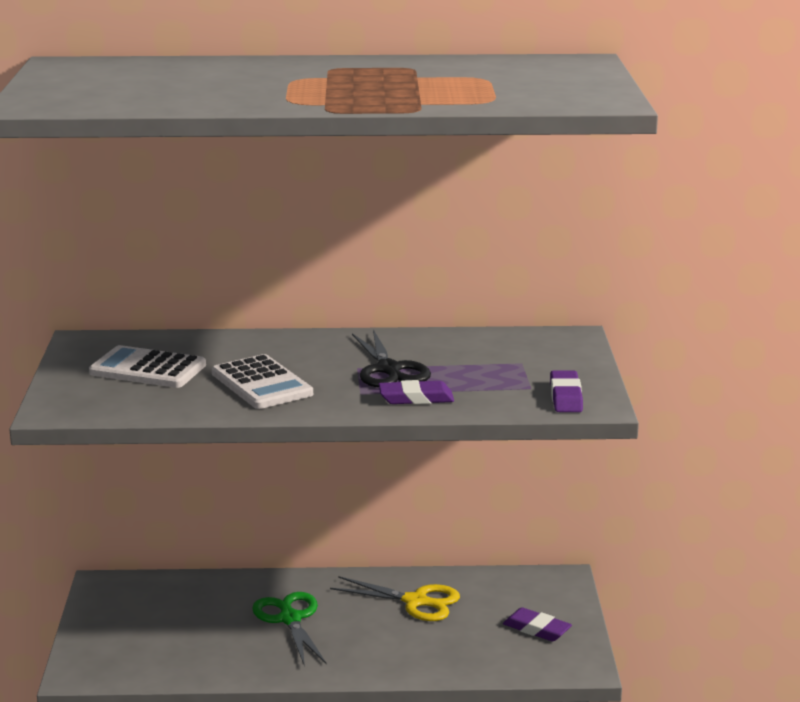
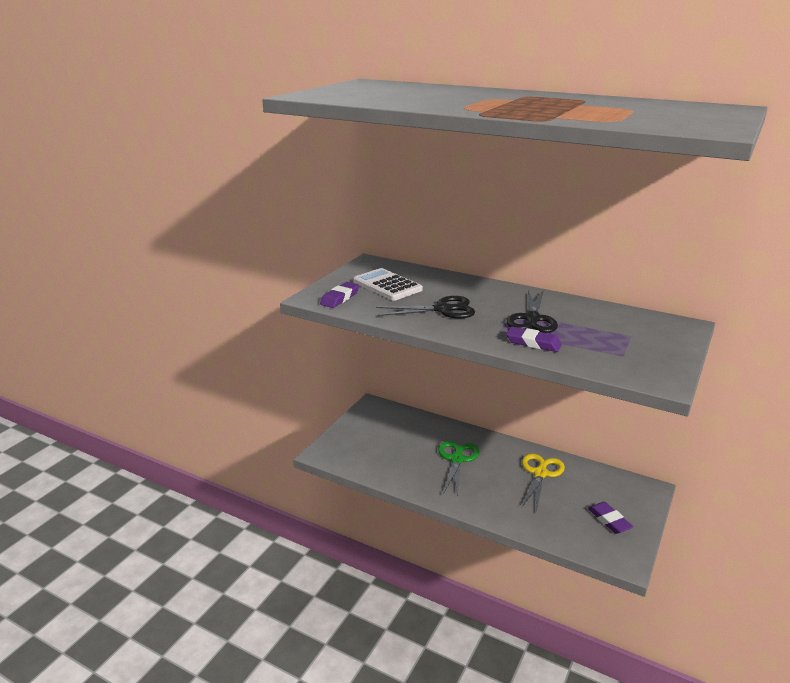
camera: 30 degrees right, 5 degrees up
(261, 384) = (443, 309): white calculator -> black scissors
(416, 601) = (540, 473): yellow scissors -> yellow scissors turned 120 degrees counterclockwise
(565, 397) = (645, 369): purple eraser -> purple eraser (340, 298)

